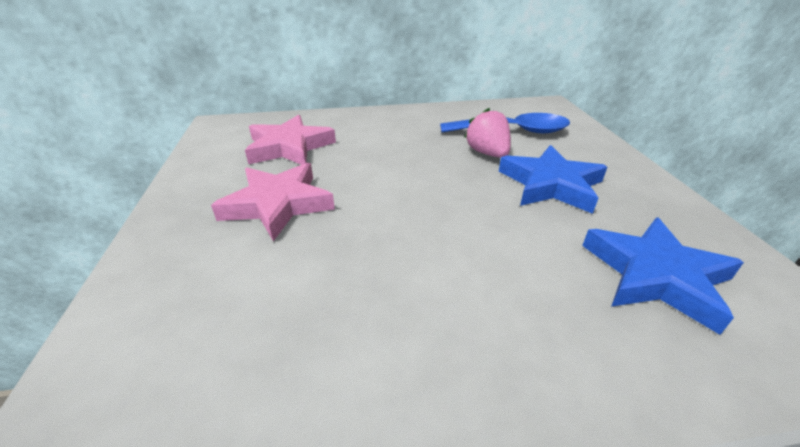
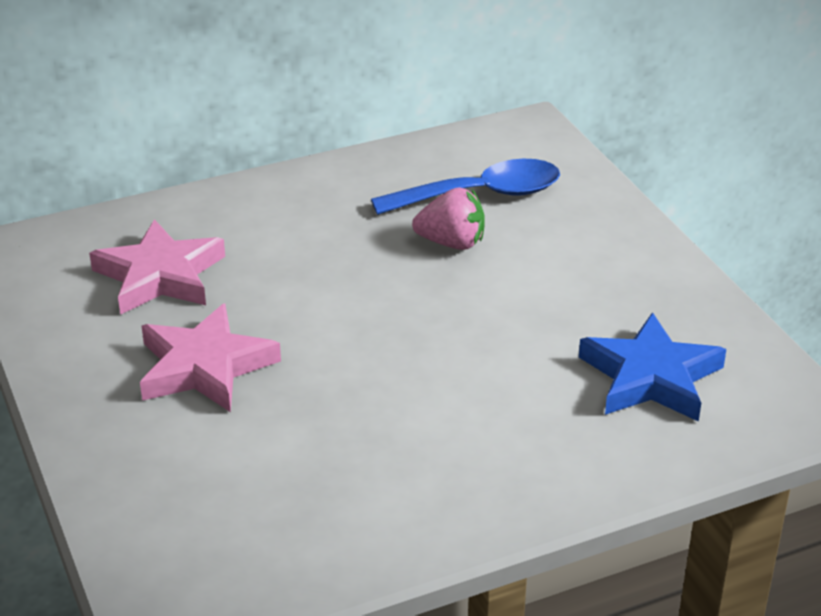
camera: 15 degrees left, 0 degrees up
(487, 153) = (451, 243): pink strawberry -> pink strawberry turned 135 degrees clockwise
(551, 184) = (541, 282): blue star -> none

